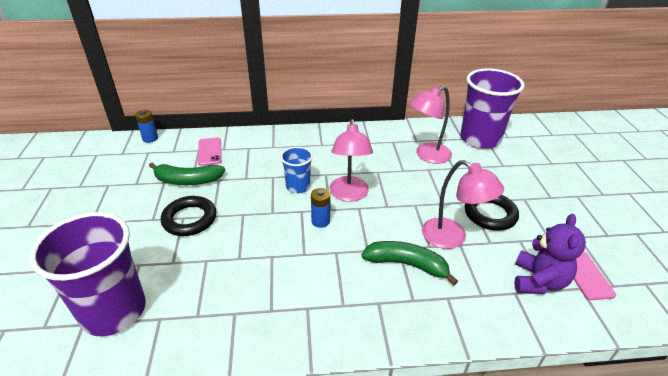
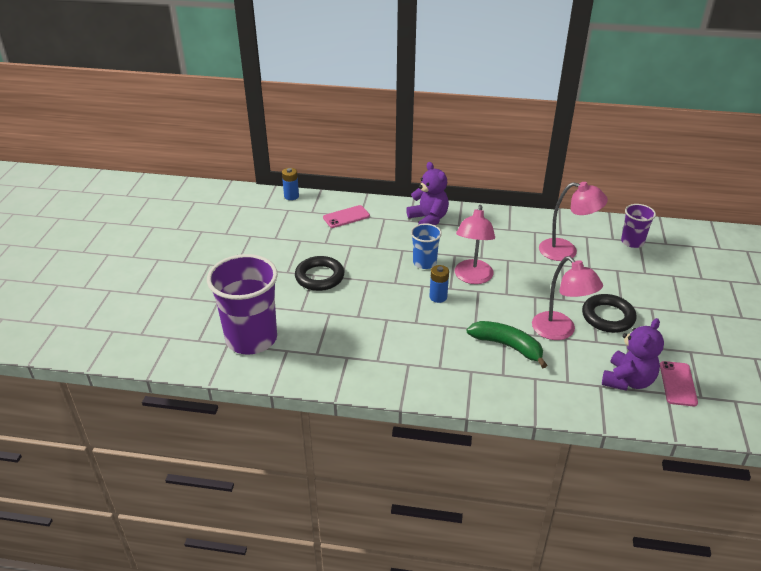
camera: 15 degrees right, 0 degrees up
(187, 180) = (322, 242): green banana -> none
(210, 151) = (346, 217): pink phone -> pink phone turned 60 degrees clockwise
(292, 143) = (428, 219): none -> purple teddy bear
(427, 156) = (566, 251): pink lamp -> pink lamp turned 150 degrees counterclockwise
(480, 139) = (632, 242): purple cup -> purple cup, size x0.52

